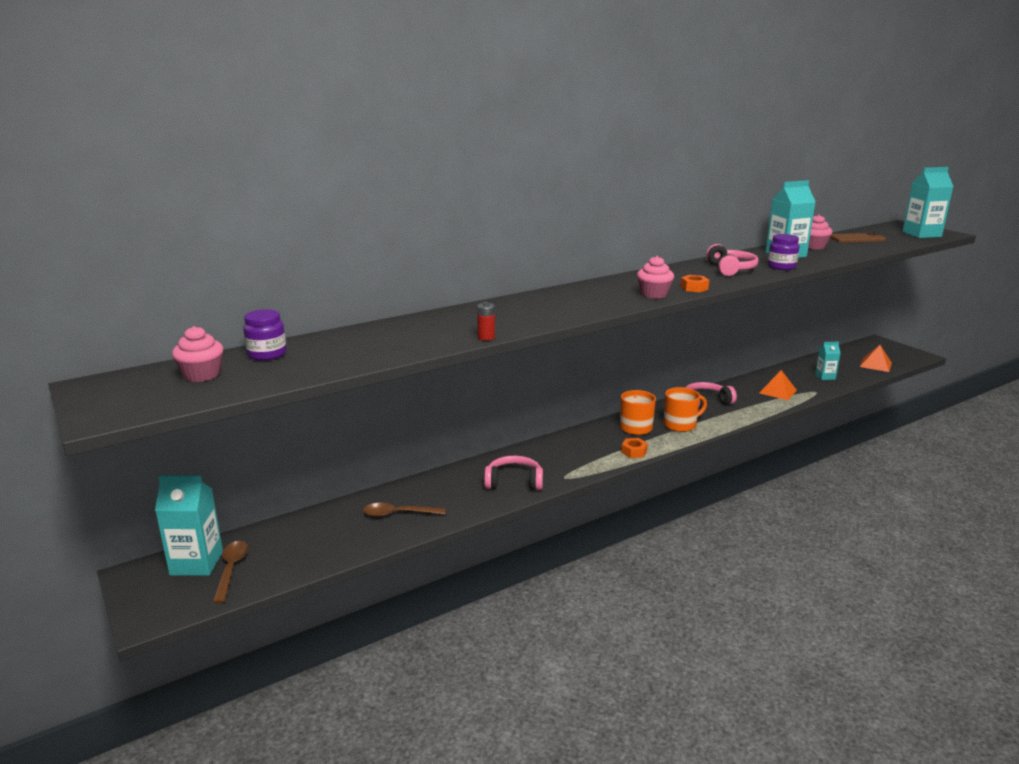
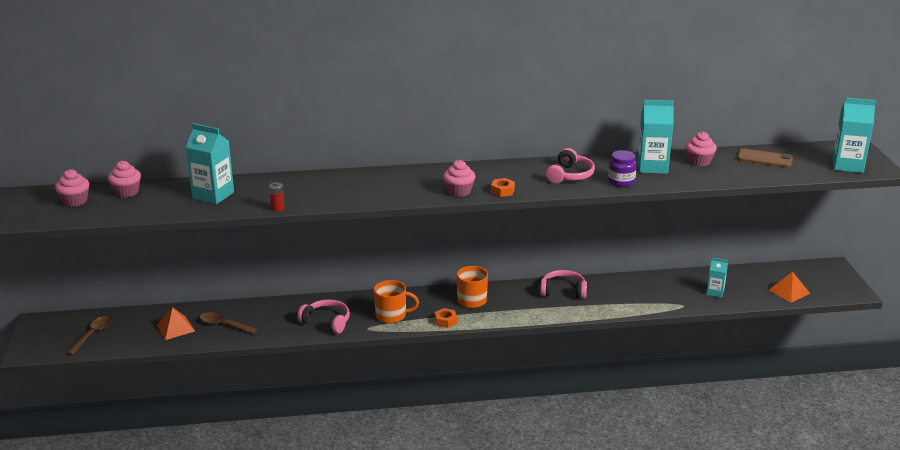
camera: 25 degrees right, 5 degrees up
(196, 563) = (76, 324): turquoise carton -> turquoise carton (213, 195)
(267, 354) = (126, 192): purple jar -> pink cupcake
(680, 425) = (513, 307): orange mug -> orange mug (392, 316)
(777, 391) = (645, 296): orange pyramid -> orange pyramid (175, 328)

